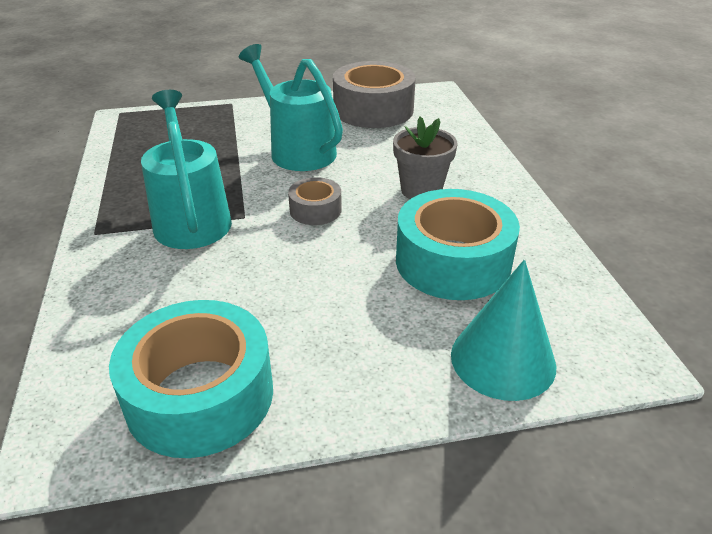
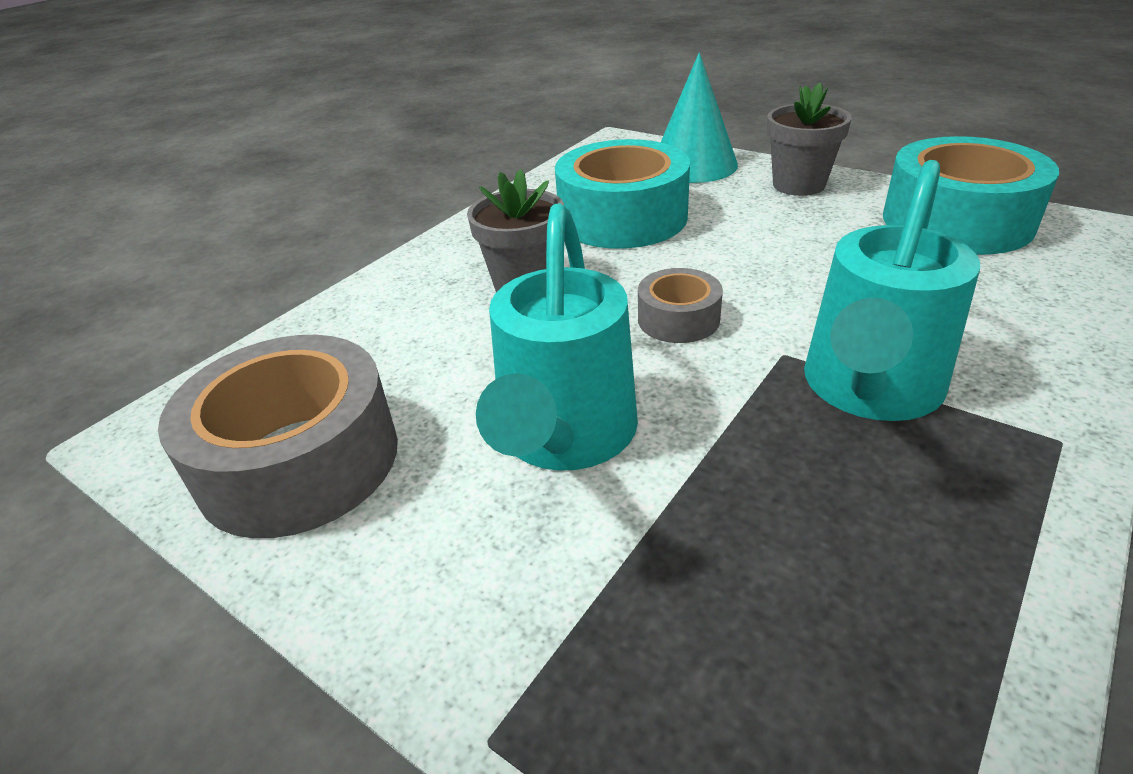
camera: 130 degrees left, 0 degrees up
(375, 379) = (798, 185): none -> grey flower pot

